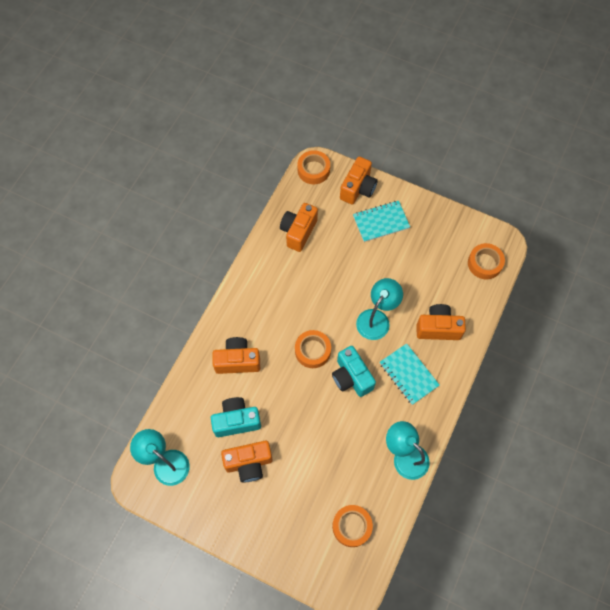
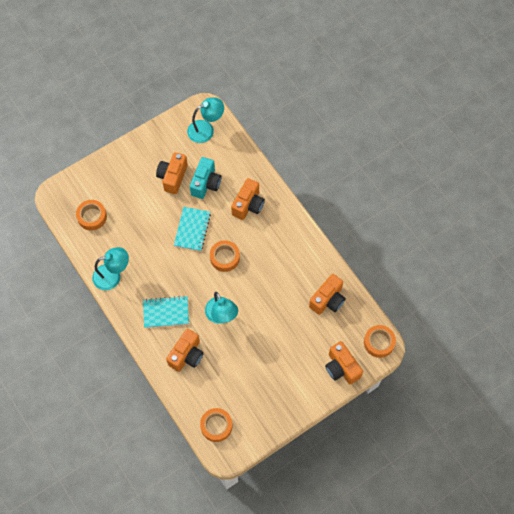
camera: 120 degrees right, 0 degrees up
(298, 232) = (328, 300): orange camera -> orange camera turned 75 degrees clockwise
(351, 377) = (189, 272): turquoise camera -> none
(381, 222) = (300, 367): turquoise notebook -> turquoise notebook (192, 229)

